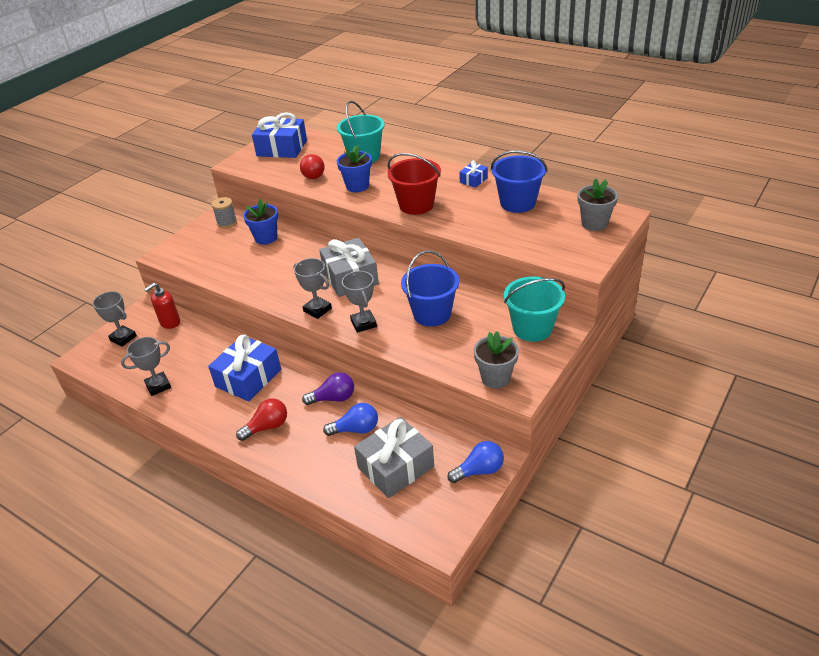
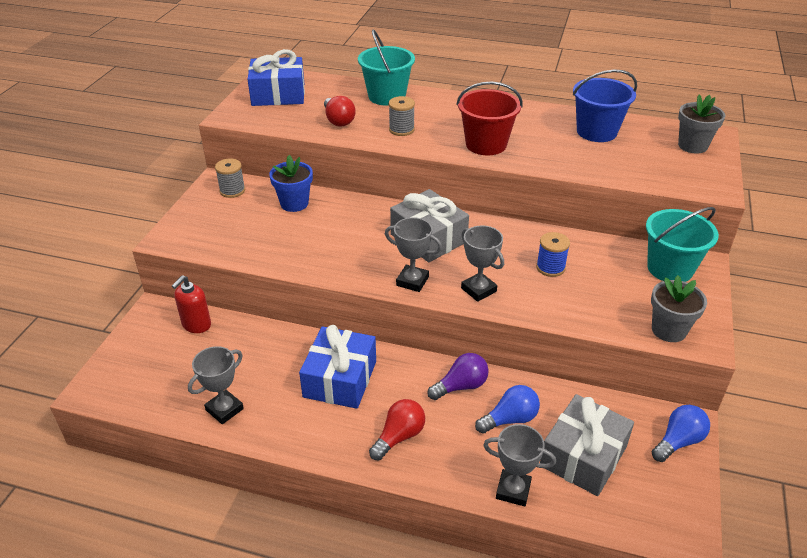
camera: 20 degrees left, 0 degrees up
(123, 338) = (141, 354): grey trophy -> grey trophy (513, 490)
(357, 186) = (401, 130): blue flower pot -> grey spool
(432, 314) = (550, 267): blue bucket -> blue spool
(473, 180) = (531, 112): blue gift -> none

